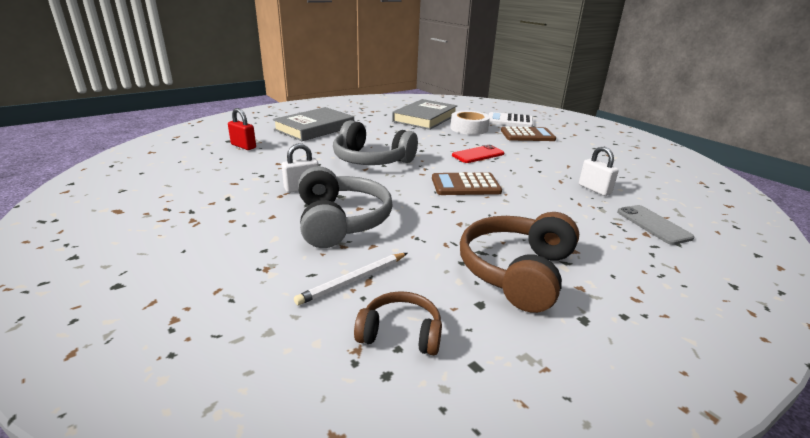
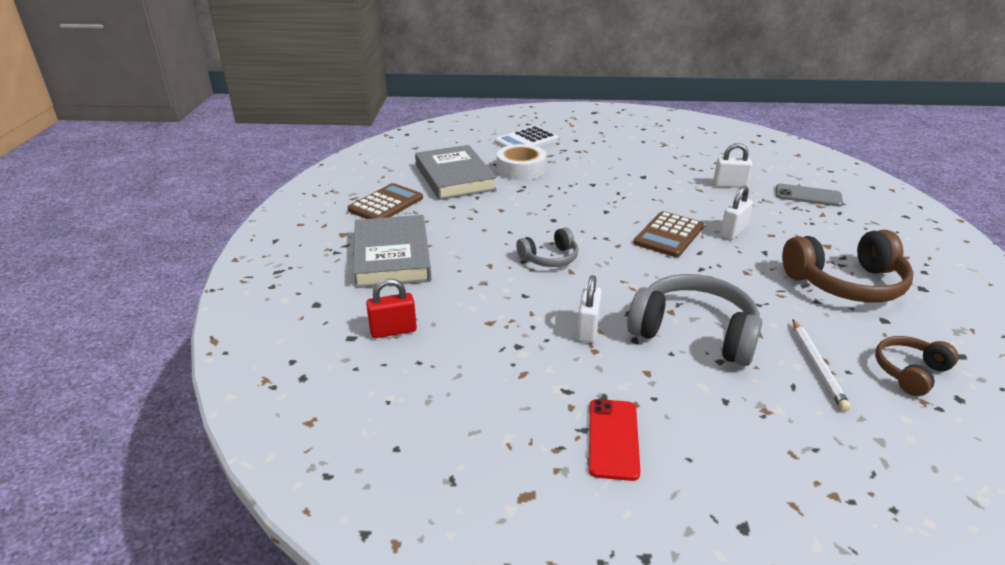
camera: 50 degrees left, 5 degrees up
(371, 160) = (549, 258): grey headphones -> grey headphones, size x0.55
(478, 155) = (600, 197): red phone -> red phone (613, 438)
(516, 206) = (733, 232): none -> white padlock
(517, 271) = (846, 283): brown headphones -> brown headphones turned 75 degrees counterclockwise
(527, 135) = (577, 152): brown calculator -> brown calculator (386, 204)

